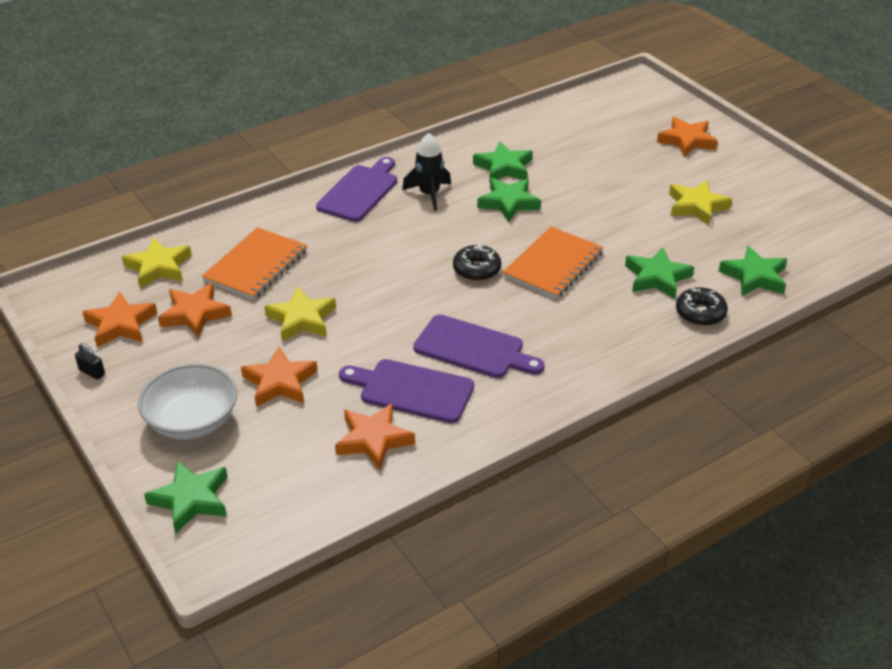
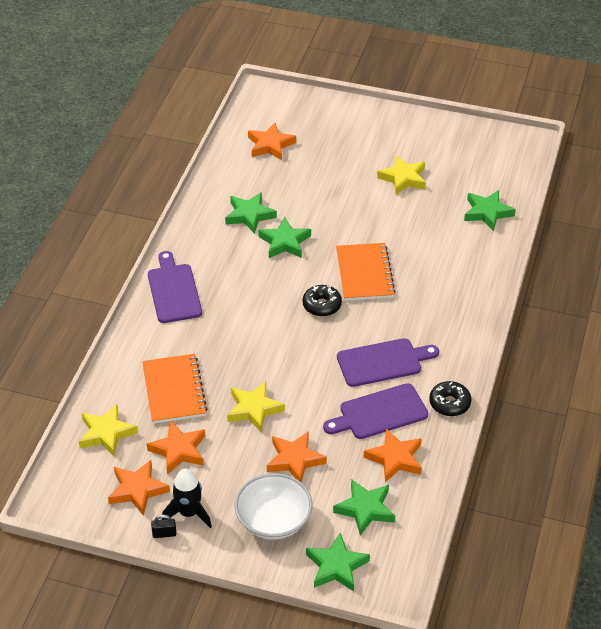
camera: 40 degrees left, 5 degrees up
(429, 194) = (224, 265): black rocket -> black rocket (188, 513)
(657, 277) = (434, 246): green star -> green star (365, 509)
(687, 141) = (345, 128): orange star -> orange star (270, 145)
(700, 313) = (483, 257): black donut -> black donut (449, 403)

